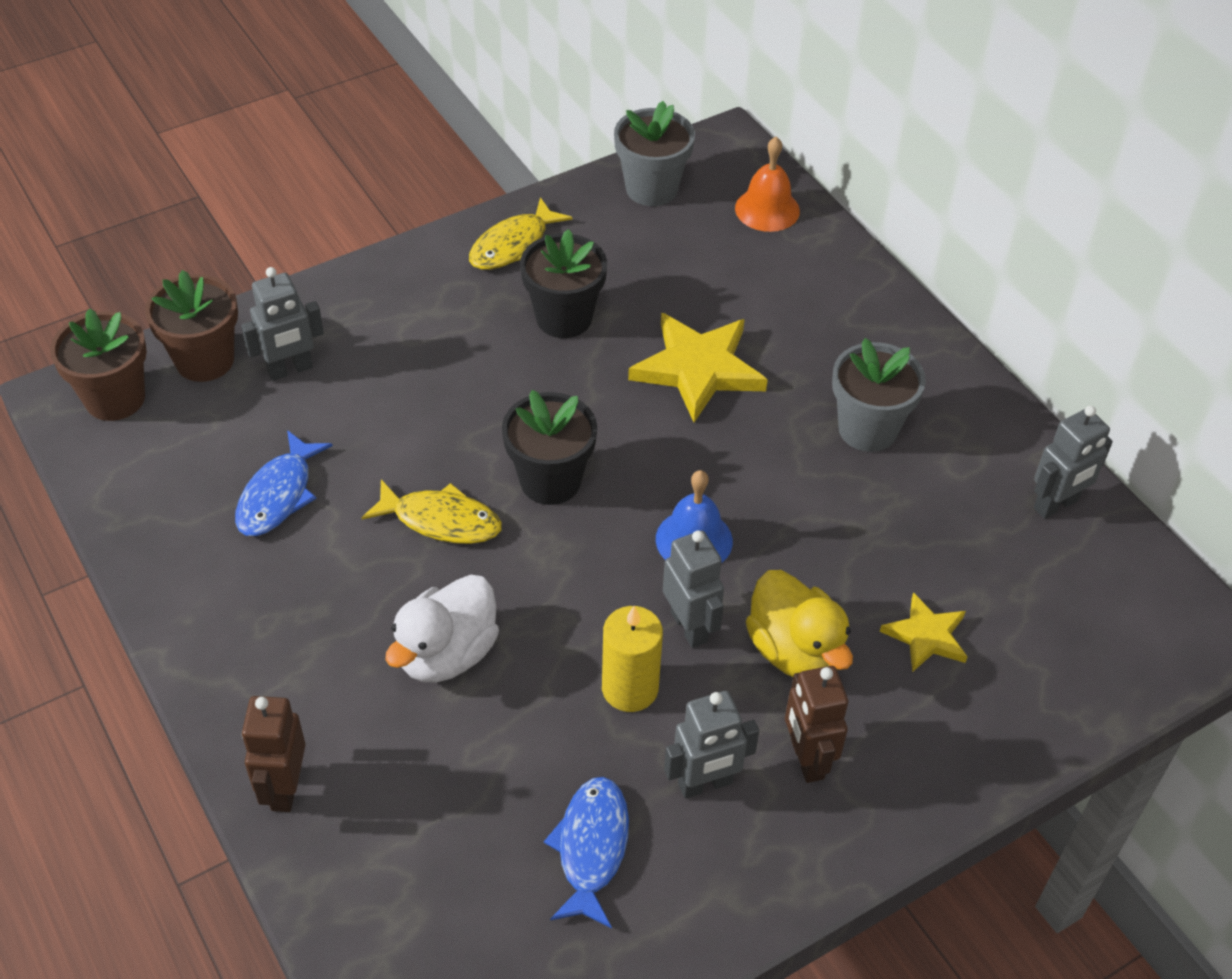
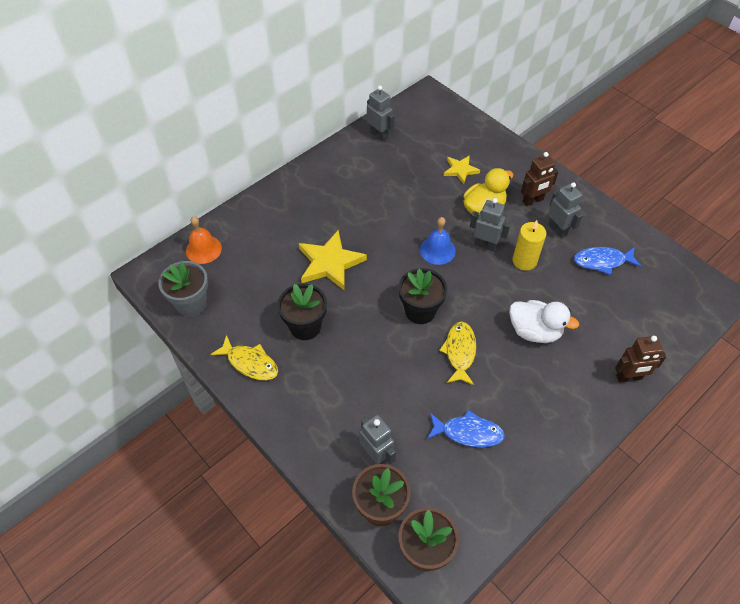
camera: 100 degrees left, 5 degrees up
(689, 627) = (485, 245): grey robot -> grey robot turned 60 degrees clockwise
(867, 429) = (353, 196): grey flower pot -> none

